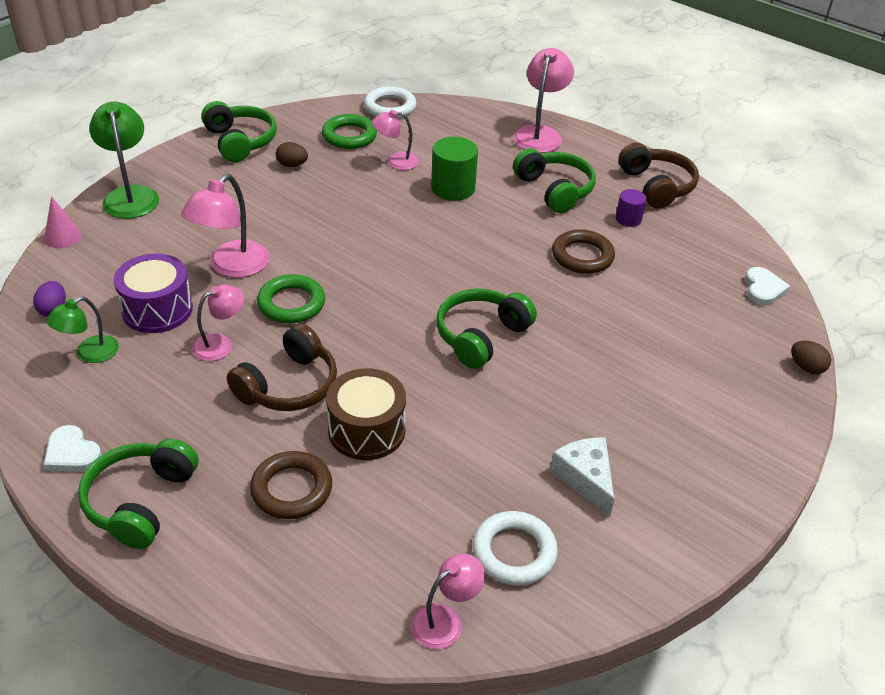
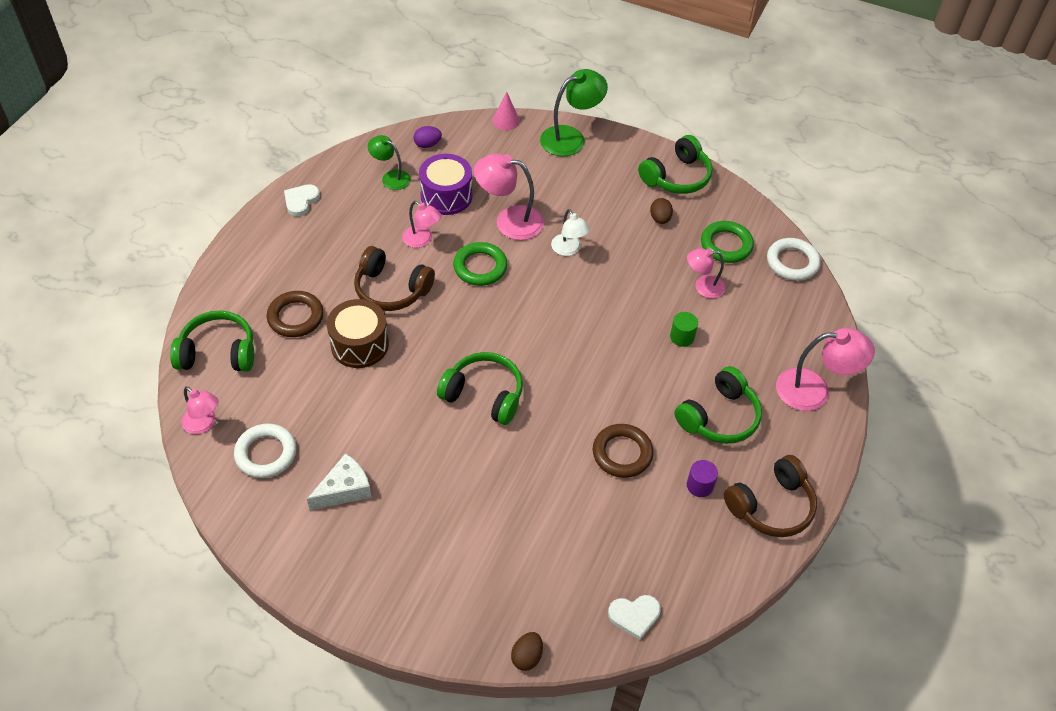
camera: 75 degrees right, 10 degrees up
(140, 501) = (269, 246): green headphones -> green headphones (218, 353)
(301, 233) = (569, 250): none -> white lamp
(396, 161) = (703, 287): pink lamp -> pink lamp turned 75 degrees counterclockwise
(453, 188) = (682, 337): green cylinder -> green cylinder, size x0.58

